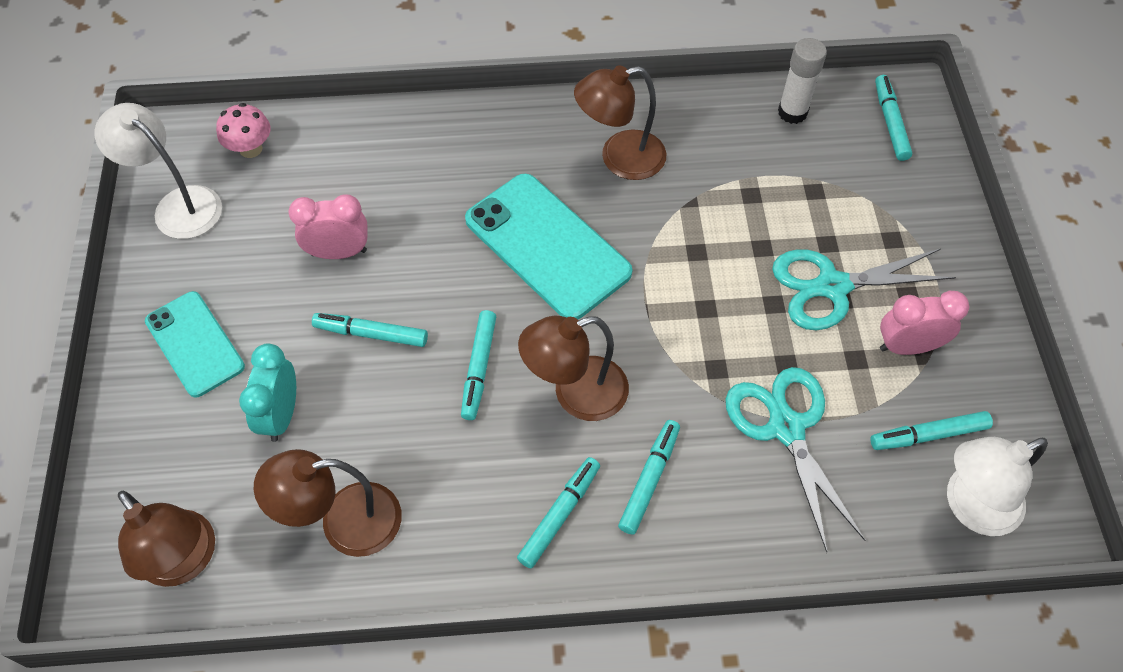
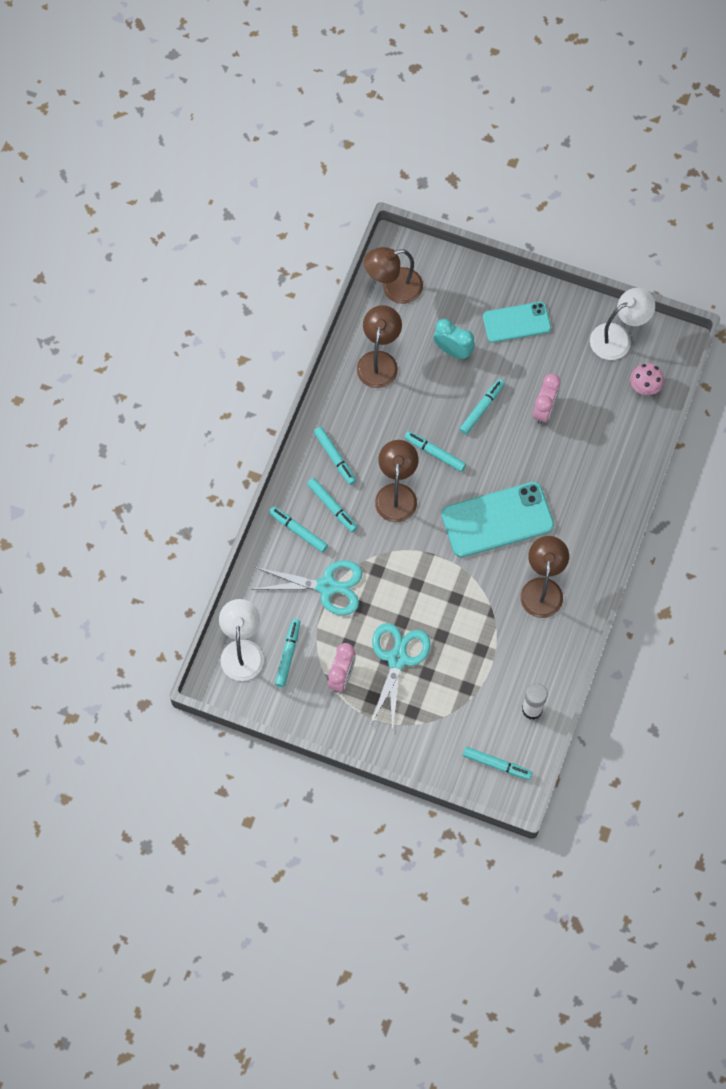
camera: 115 degrees right, 10 degrees up
(720, 514) = (298, 531): none -> turquoise marker

